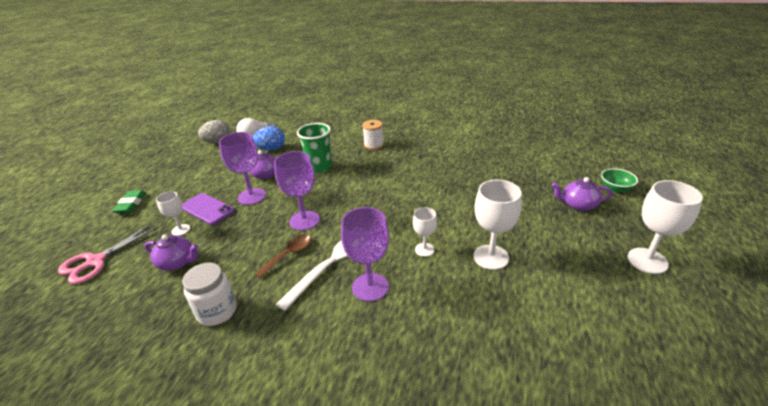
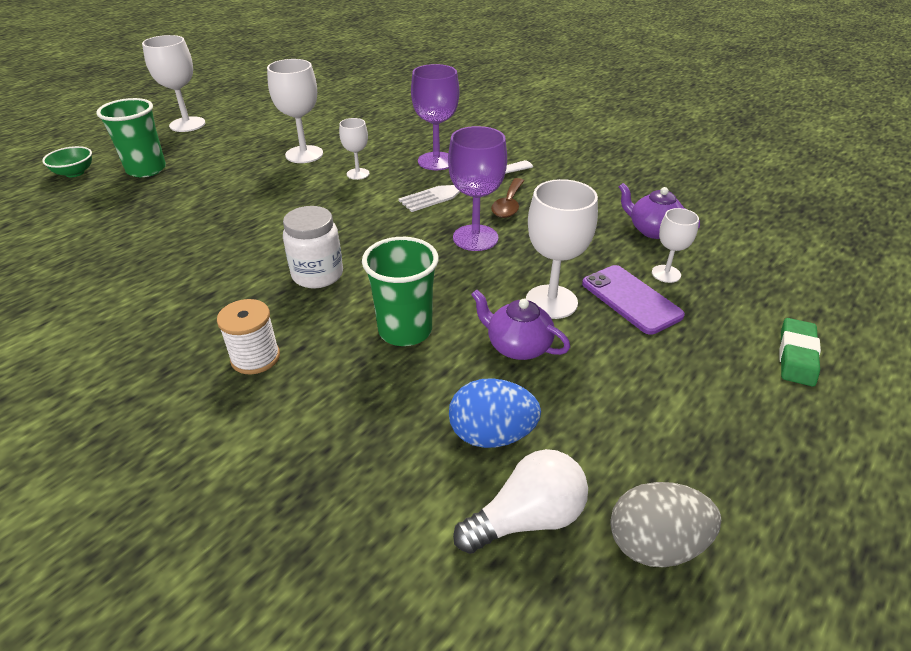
camera: 160 degrees left, 5 degrees up
(95, 261) = (778, 260): pink scissors -> none
(217, 311) = (591, 178): white jar -> white jar (317, 275)
(252, 196) = (551, 302): purple goblet -> white goblet
(289, 254) = (508, 205): brown spoon -> brown spoon turned 45 degrees counterclockwise
(578, 205) = (146, 169): purple teapot -> green cup

